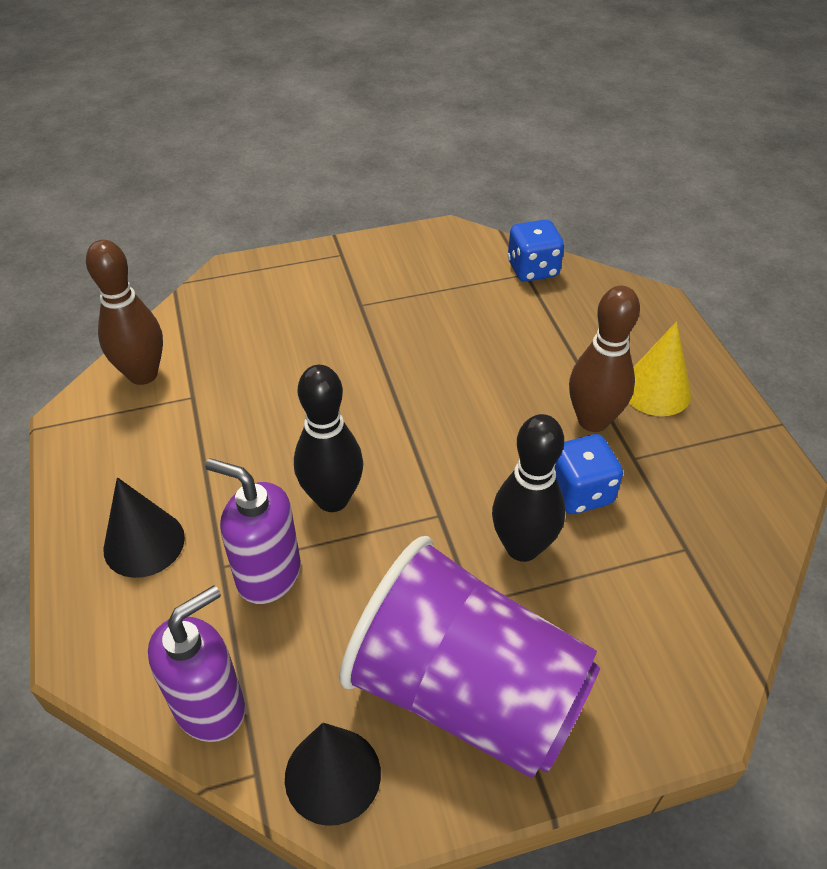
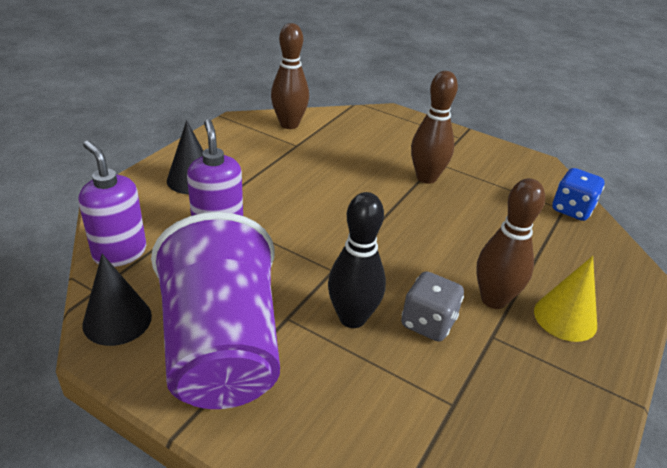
camera: 45 degrees right, 10 degrees down
(210, 706) = (119, 252): purple soap dispenser -> purple soap dispenser turned 135 degrees counterclockwise
(332, 499) = (292, 224): black bowling pin -> none
(377, 332) = (426, 178): none -> brown bowling pin
(580, 492) = (428, 323): blue dice -> grey dice

